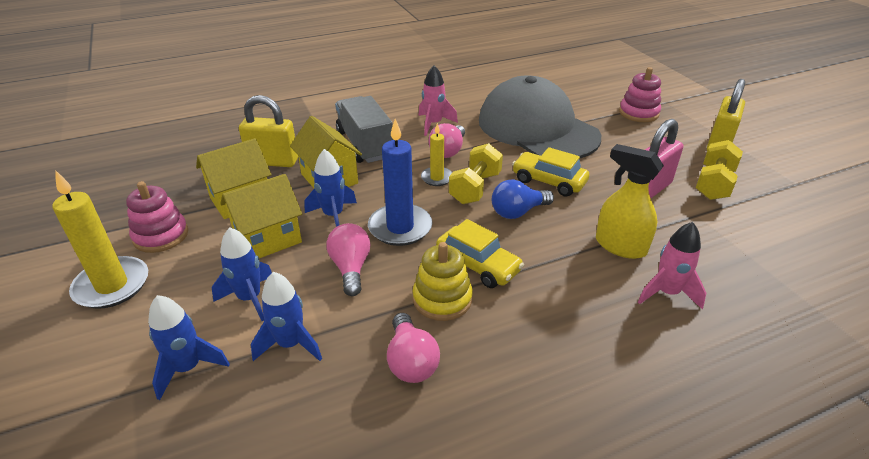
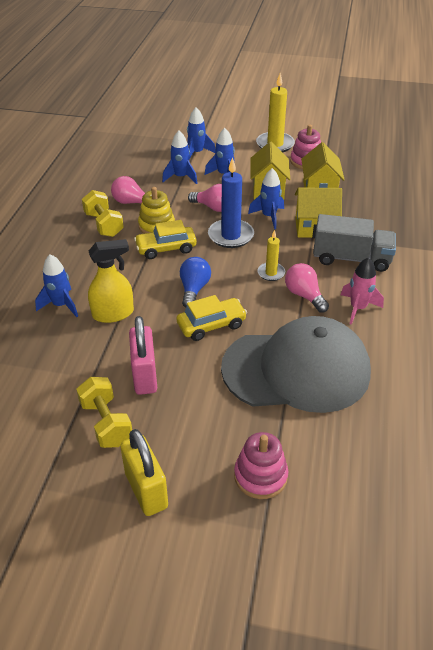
camera: 125 degrees right, 5 degrees up
(273, 161) = (360, 213): yellow padlock -> none
(475, 188) = (240, 284): yellow dumbbell -> yellow dumbbell (104, 225)
(667, 293) = (61, 305): pink rocket -> blue rocket

